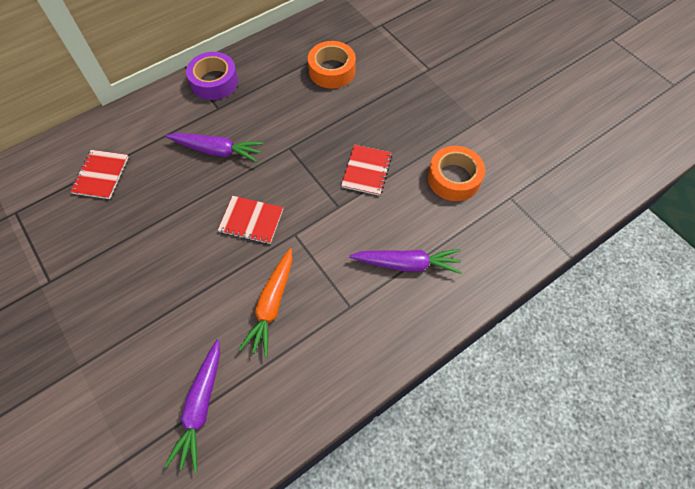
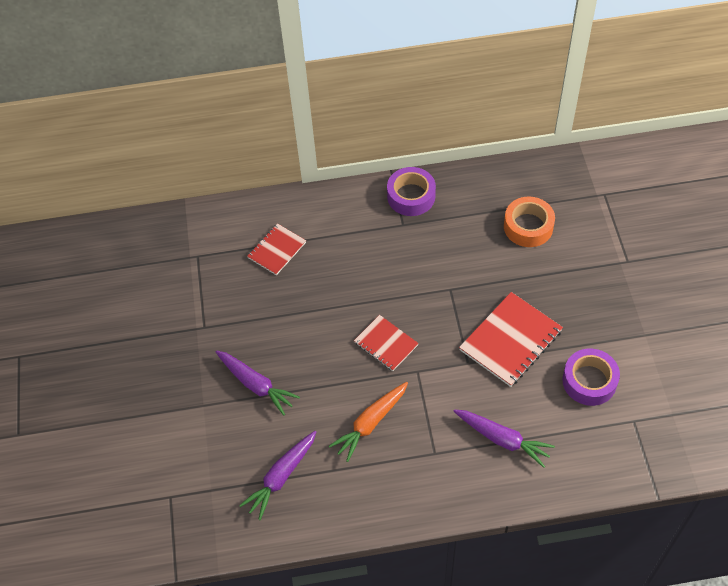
camera: 30 degrees right, 5 degrees down
(217, 151) = (384, 266): purple carrot -> purple carrot (256, 385)
(367, 171) = (510, 340): red notebook -> red notebook, size x1.64
(454, 178) = (589, 381): orange tape -> purple tape

